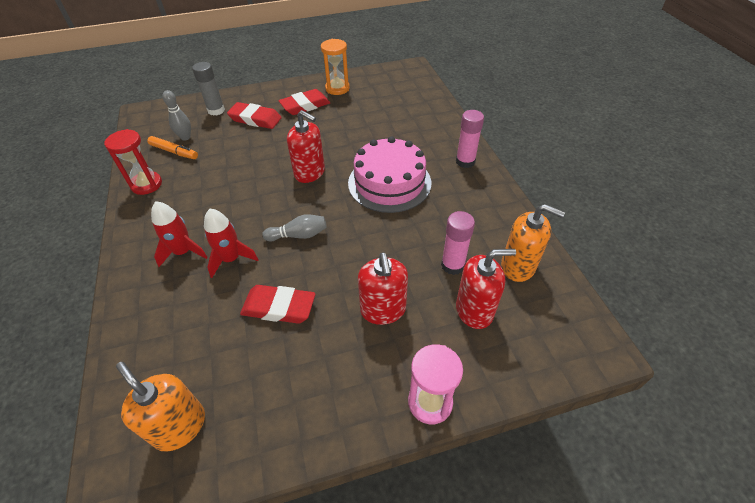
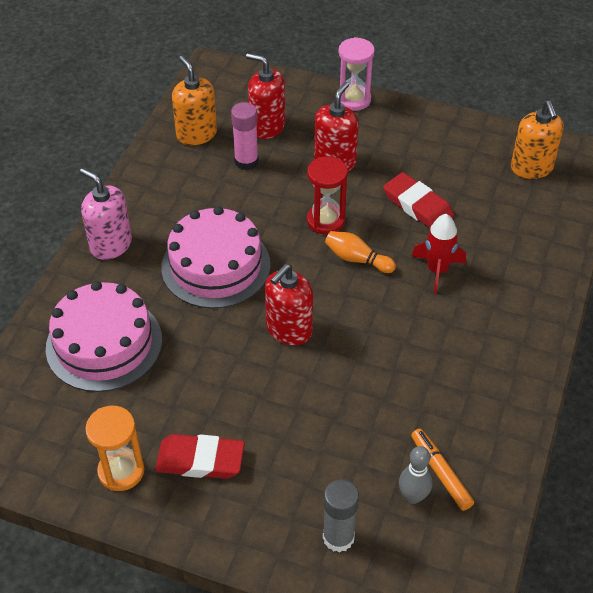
camera: 145 degrees left, 0 degrees up
(146, 184) = (497, 428): red hourglass -> red hourglass (325, 221)
(183, 252) = (482, 304): red rocket -> none
(255, 119) = (291, 475): red eraser -> none
(298, 235) = (357, 259): grey bowling pin -> orange bowling pin
(310, 173) = (289, 329): red soap dispenser -> red soap dispenser turned 120 degrees counterclockwise
(404, 121) = (104, 343): none -> pink cake
(465, 162) = (111, 245): pink glue stick -> pink soap dispenser

